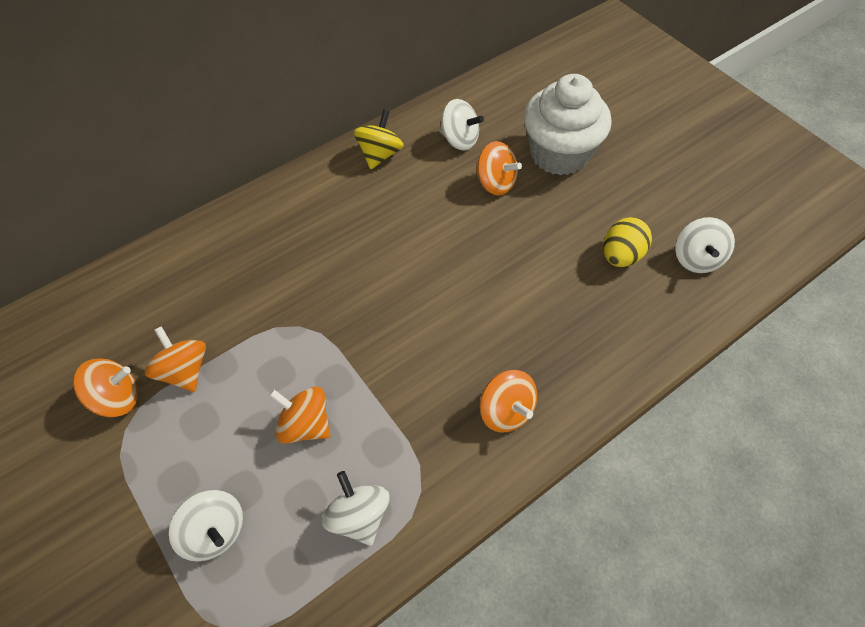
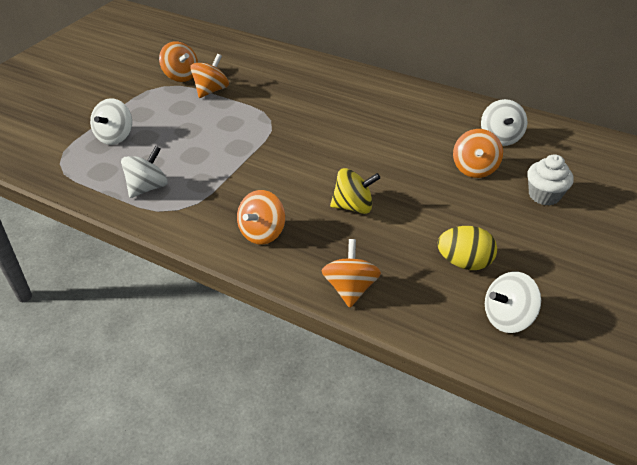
camera: 65 degrees right, 15 degrees down
(305, 425) = (200, 146): orange spinning top -> orange spinning top (350, 288)
(379, 154) = (444, 106): yellow spinning top -> yellow spinning top (353, 206)
(559, 154) = (544, 195): white cupcake -> white cupcake, size x0.53

